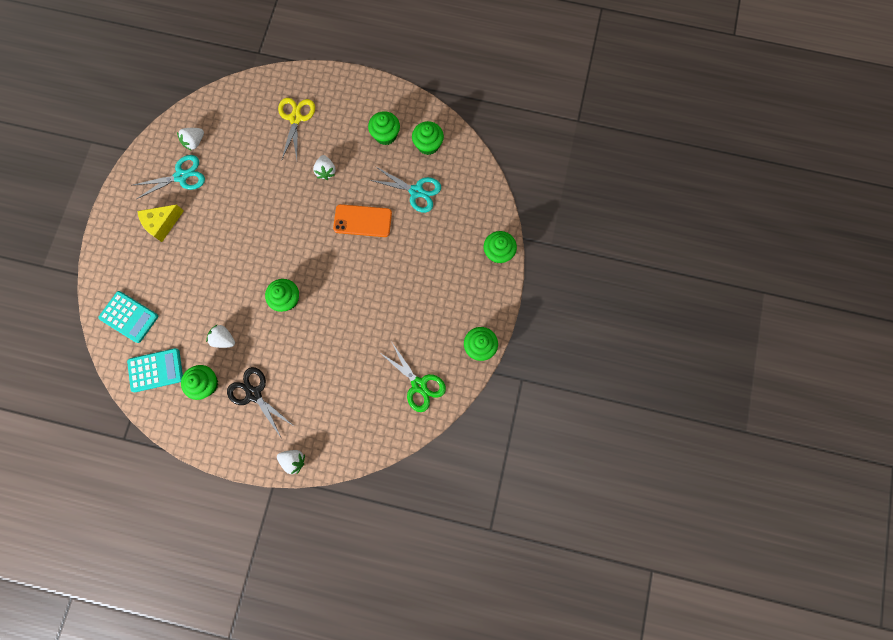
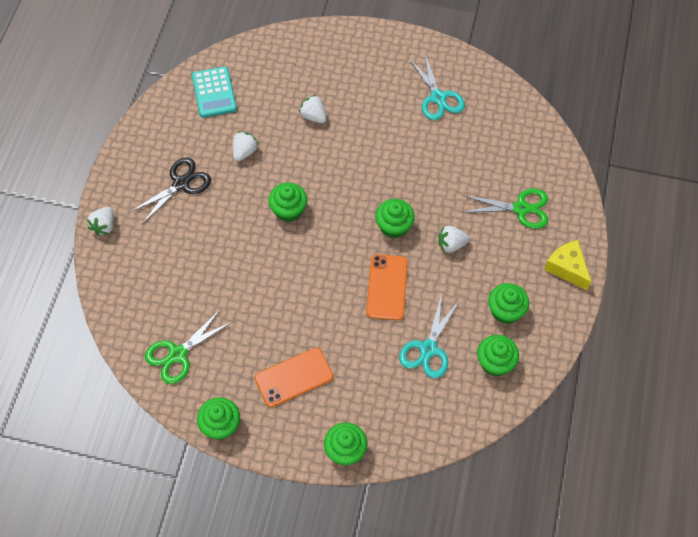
camera: 90 degrees right, 15 degrees down
(129, 317) = (273, 64): turquoise calculator -> none
(162, 224) = (379, 84): yellow cheese -> yellow cheese (567, 268)
(195, 142) = (481, 107): white strawberry -> white strawberry (313, 116)
(206, 384) = (196, 139): green cupcake -> green cupcake (394, 226)
(295, 118) = (521, 208): yellow scissors -> green scissors
(439, 291) = (294, 377): none -> orange phone

